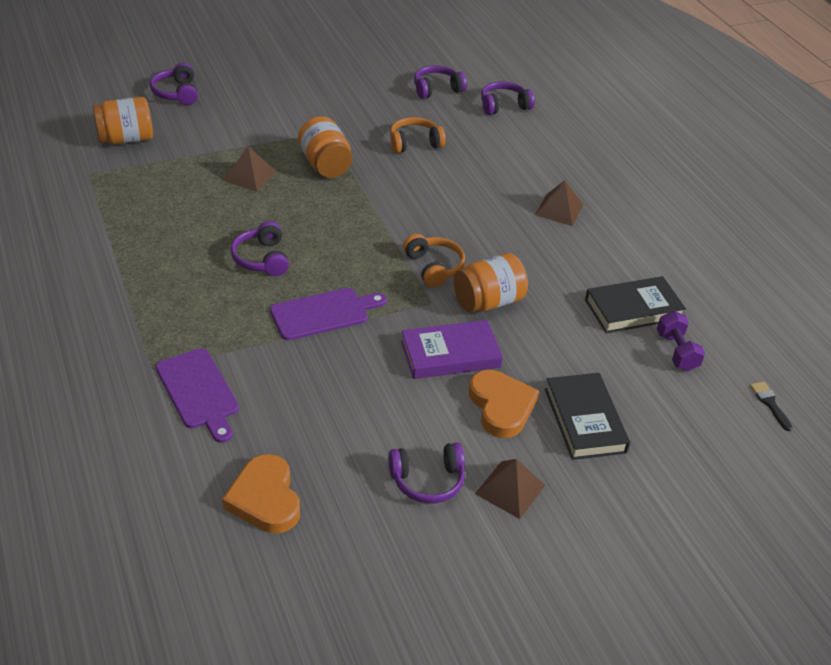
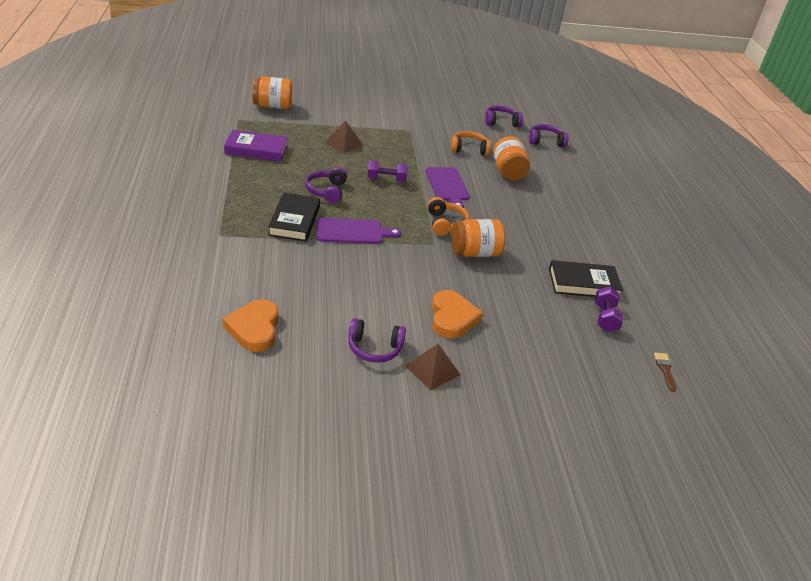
camera: 15 degrees right, 5 degrees down
(176, 93) = (319, 88): purple headphones -> none
(199, 392) = (243, 256): purple cutting board -> purple cutting board (448, 186)
(325, 165) = (399, 148): orange jar -> orange jar (508, 172)
(330, 220) = (386, 180): none -> purple dumbbell
(450, 354) = (430, 277): purple book -> purple book (256, 150)
(559, 209) = (556, 210): brown pyramid -> none
(585, 420) = (511, 342): black book -> black book (294, 221)
(769, 403) = (665, 369): black brush -> brown brush

